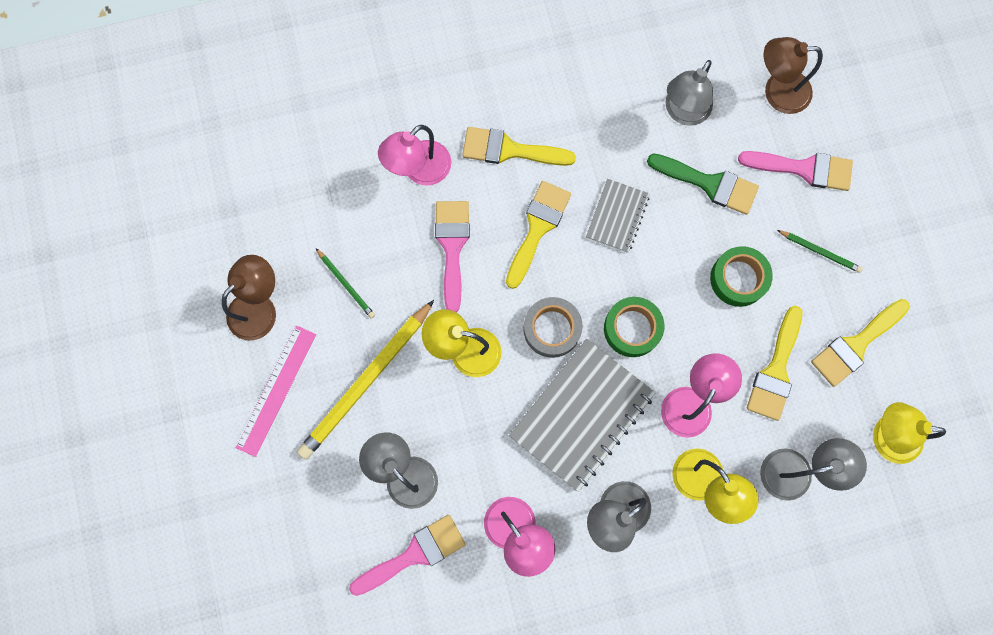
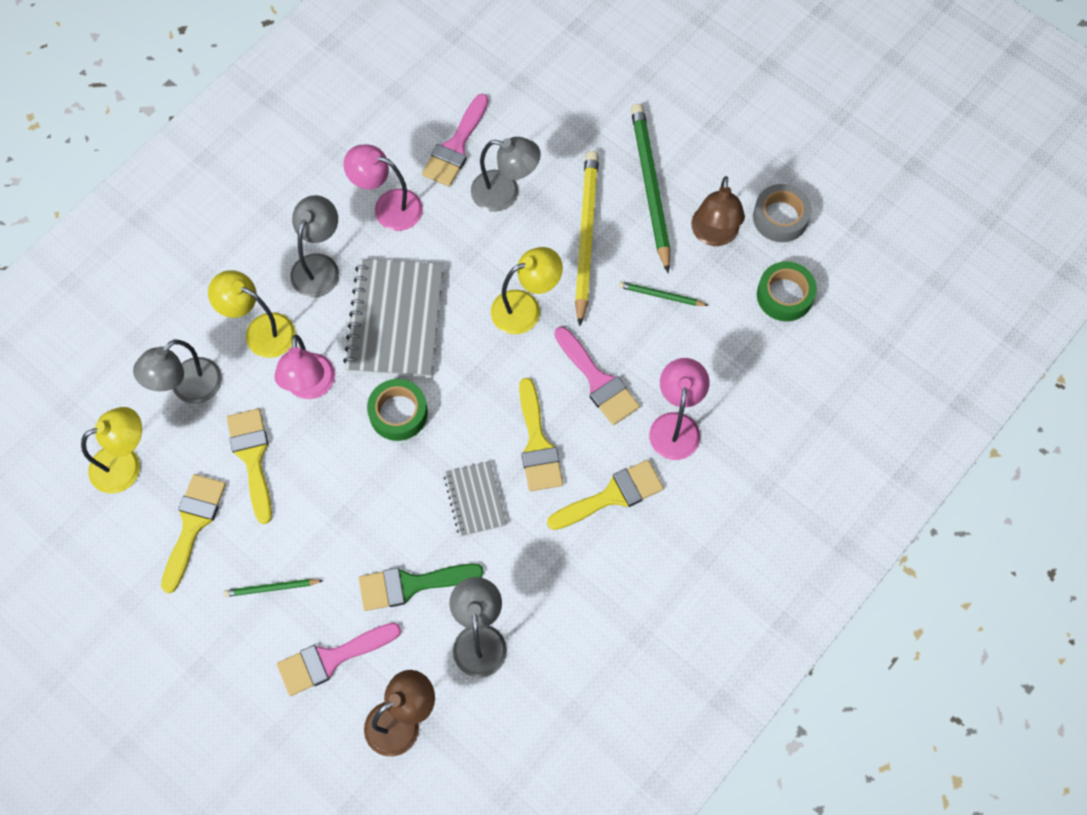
camera: 145 degrees right, 10 degrees down
(276, 390) = (650, 187): pink ruler -> green pencil
(552, 329) = (466, 369): grey tape -> grey tape (780, 217)
(738, 279) = (332, 515): green tape -> green tape (784, 295)

